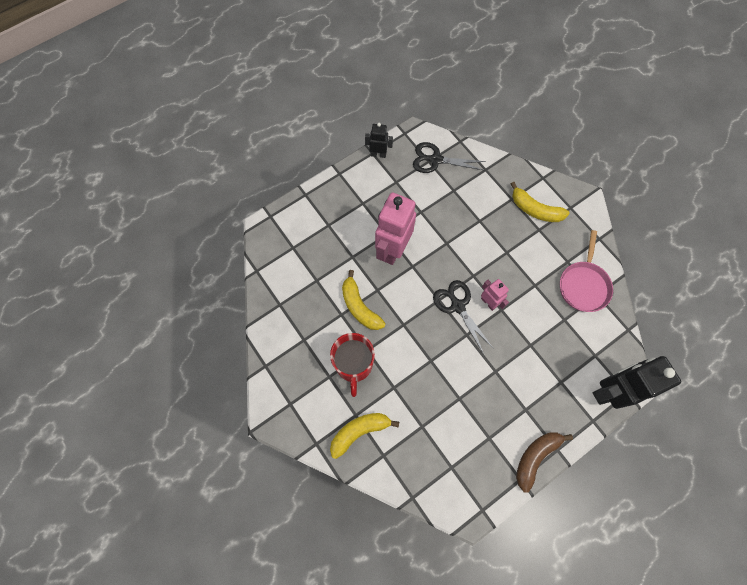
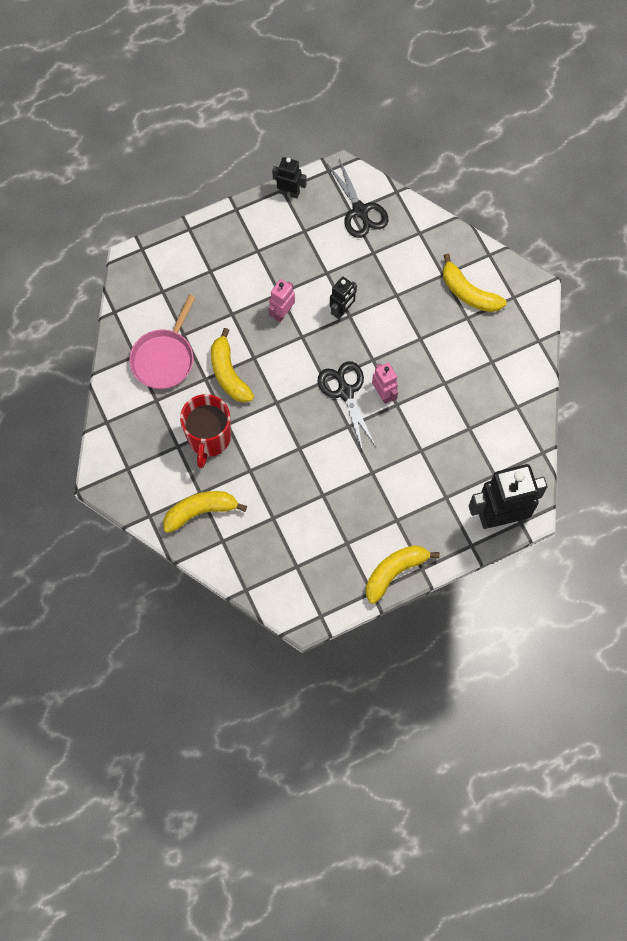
camera: 10 degrees right, 0 degrees up
(392, 249) = (282, 313): pink robot -> pink robot, size x0.51
(436, 160) = (360, 210): black scissors -> black scissors turned 135 degrees counterclockwise
(440, 240) = (342, 310): none -> black robot
(535, 457) = (394, 572): brown banana -> yellow banana
(583, 285) = (503, 392): pink pan -> pink pan (164, 358)

